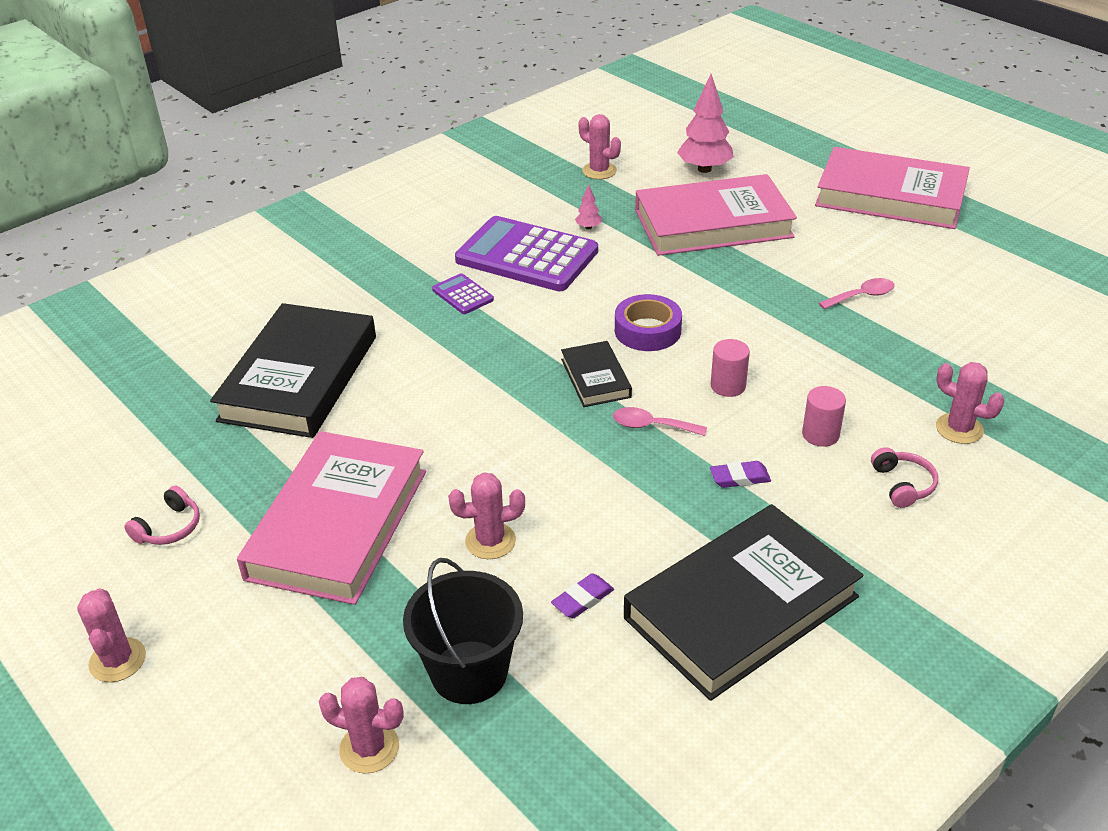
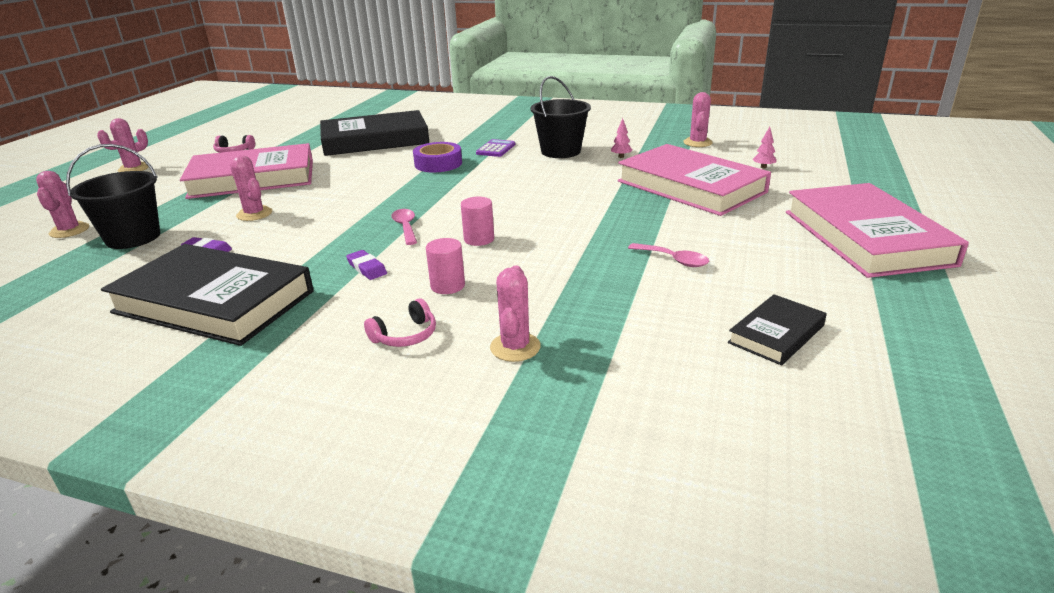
camera: 60 degrees right, 10 degrees down
(526, 256) = (561, 151): purple calculator -> black bucket
(595, 378) = (445, 199): black book -> black book (776, 334)
(647, 330) = (518, 200): purple tape -> purple tape (438, 164)
(704, 169) = (763, 167): pink tree -> pink tree, size x0.45

